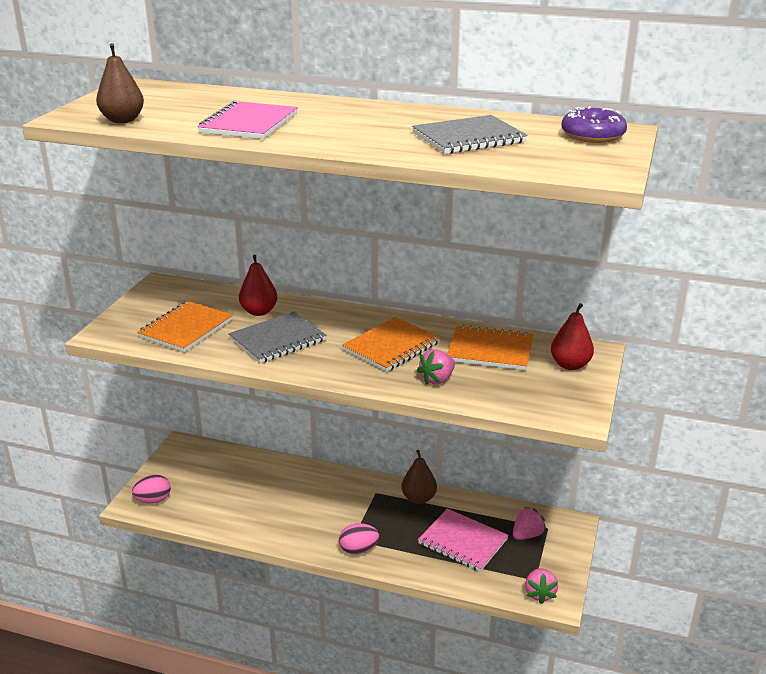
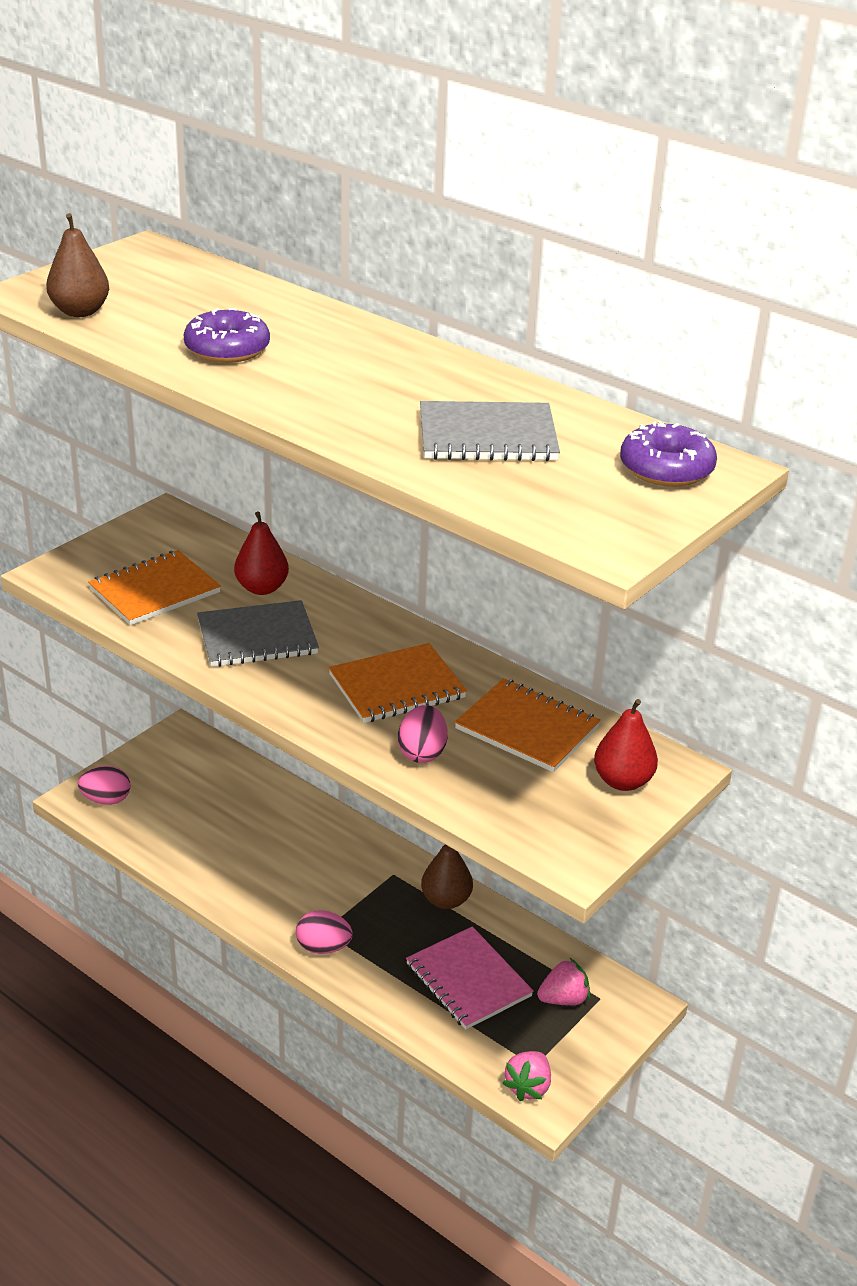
camera: 20 degrees right, 5 degrees up
(249, 123) = (227, 349): pink notebook -> purple donut
(437, 379) = (422, 753): pink strawberry -> pink egg

